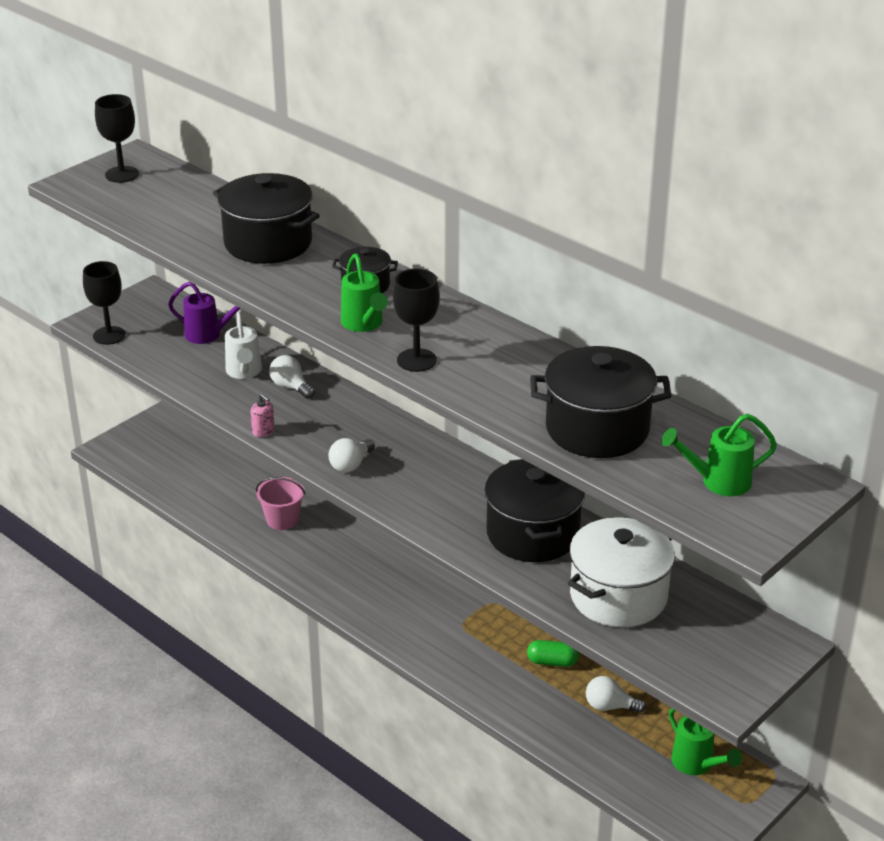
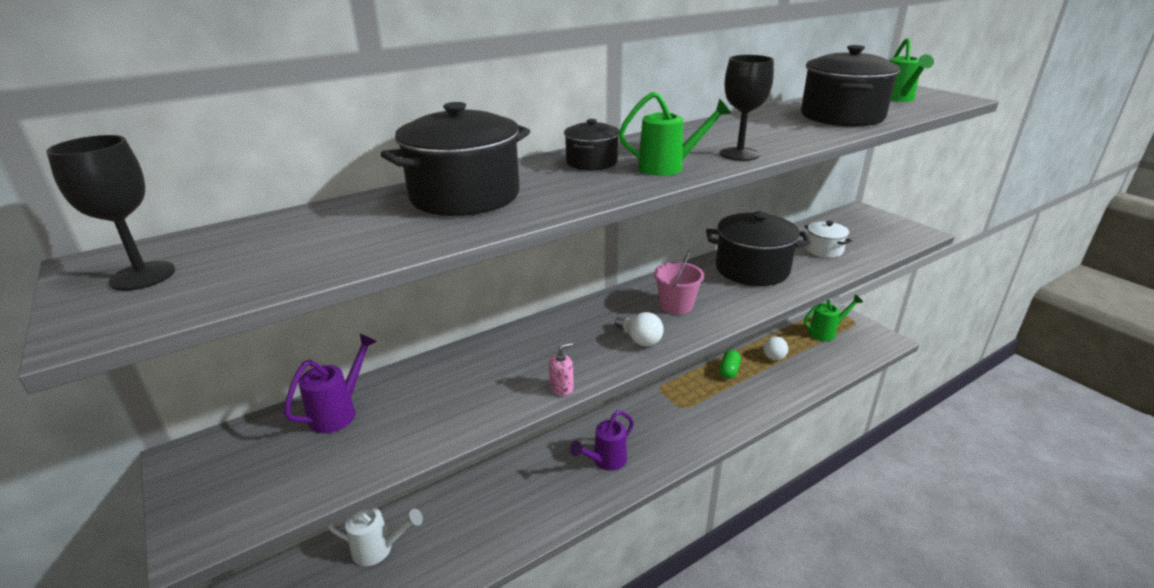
camera: 75 degrees left, 5 degrees down
(109, 335) = (253, 512): black goblet -> none
(244, 372) = (440, 391): white watering can -> white watering can (379, 549)
(282, 520) = (503, 502): pink bucket -> pink bucket (676, 305)
(290, 387) = (488, 361): white light bulb -> none
(354, 576) = (605, 461): none -> purple watering can
(618, 596) = (824, 250): white pot -> white pot, size x0.53

